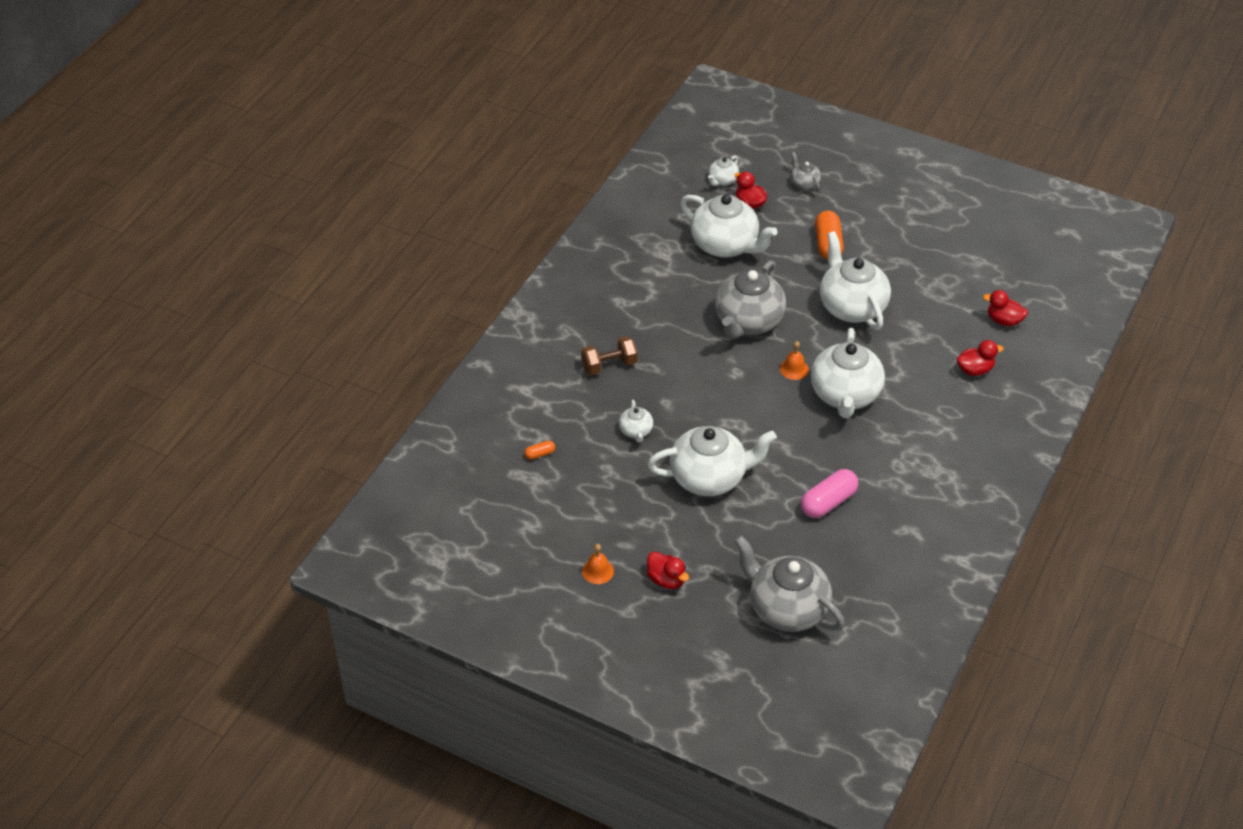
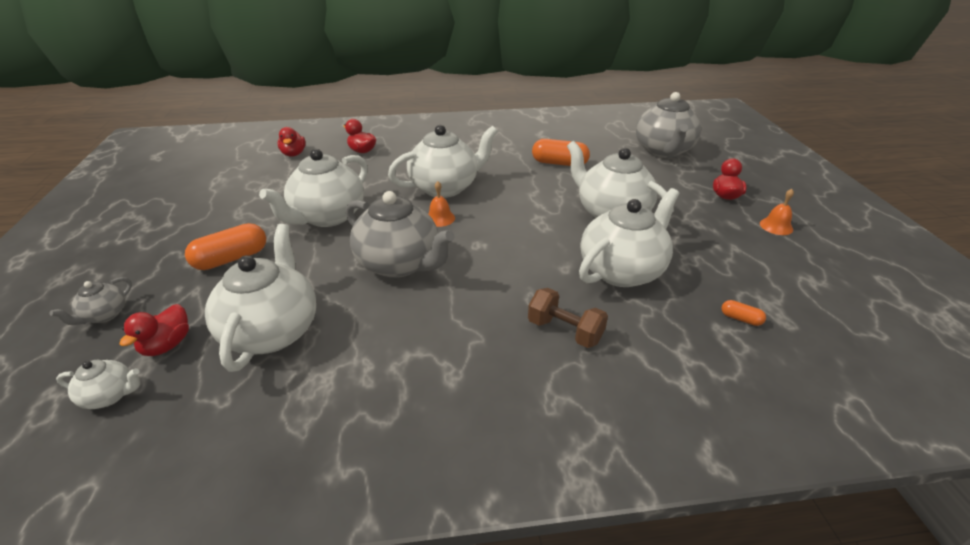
camera: 125 degrees left, 10 degrees down
(636, 431) = (622, 270): white teapot -> white teapot, size x2.17
(748, 322) = (400, 264): grey teapot -> grey teapot turned 45 degrees clockwise
(828, 502) = (559, 163): pink capsule -> orange capsule

